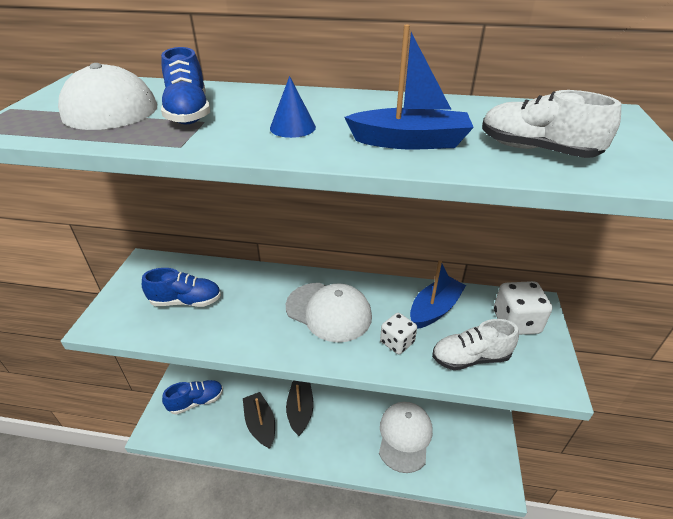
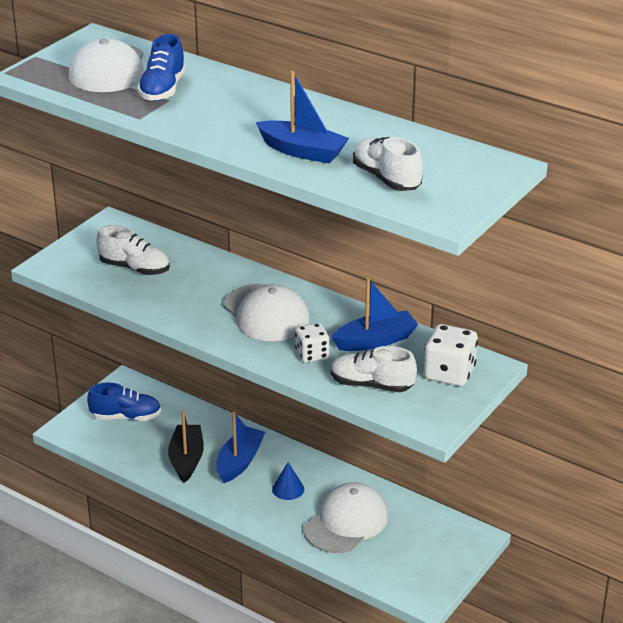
camera: 25 degrees right, 5 degrees down
(186, 301) = (135, 268): blue shoe -> white shoe
(292, 127) = (229, 120): blue cone -> blue cone (288, 489)
(300, 410) = (239, 462): black boat -> blue boat

